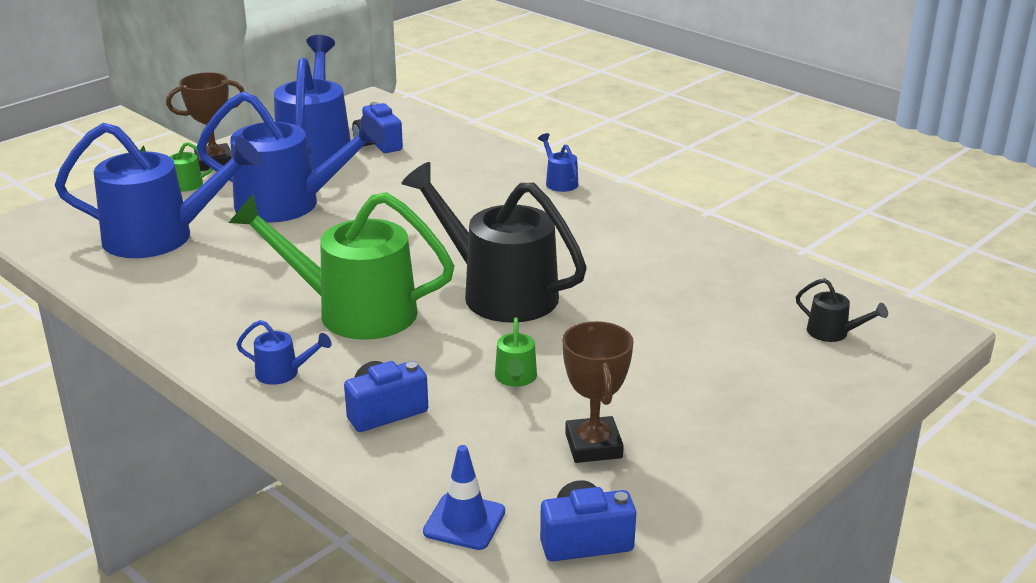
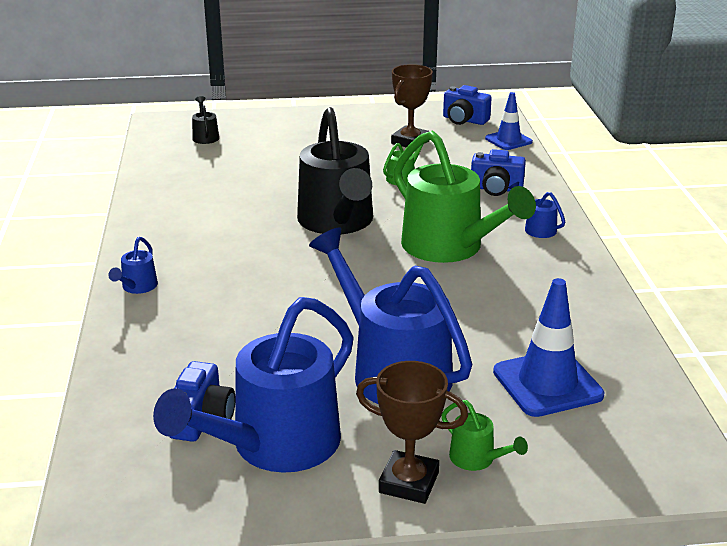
camera: 140 degrees left, 0 degrees up
(162, 237) = (547, 383): blue watering can -> blue traffic cone

